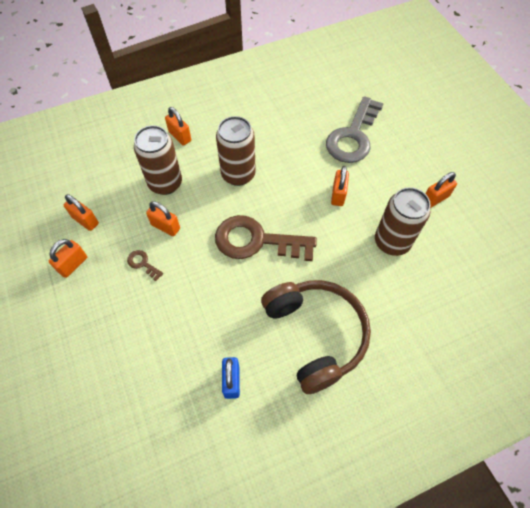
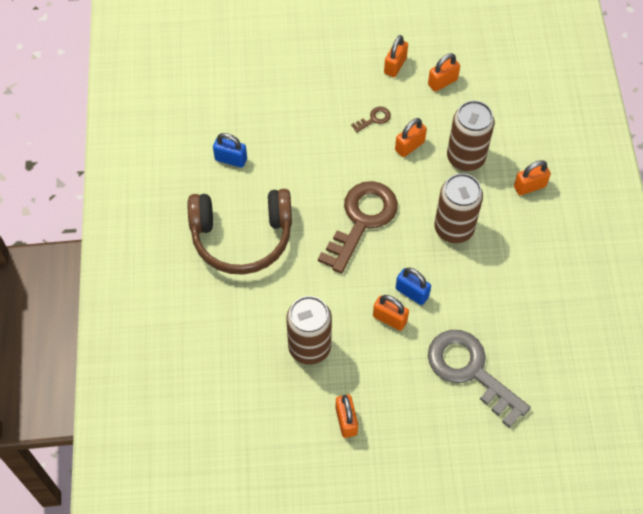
camera: 110 degrees right, 0 degrees up
(73, 264) = (395, 66): orange padlock -> orange padlock turned 60 degrees clockwise
(308, 187) = (412, 293): none -> blue padlock

